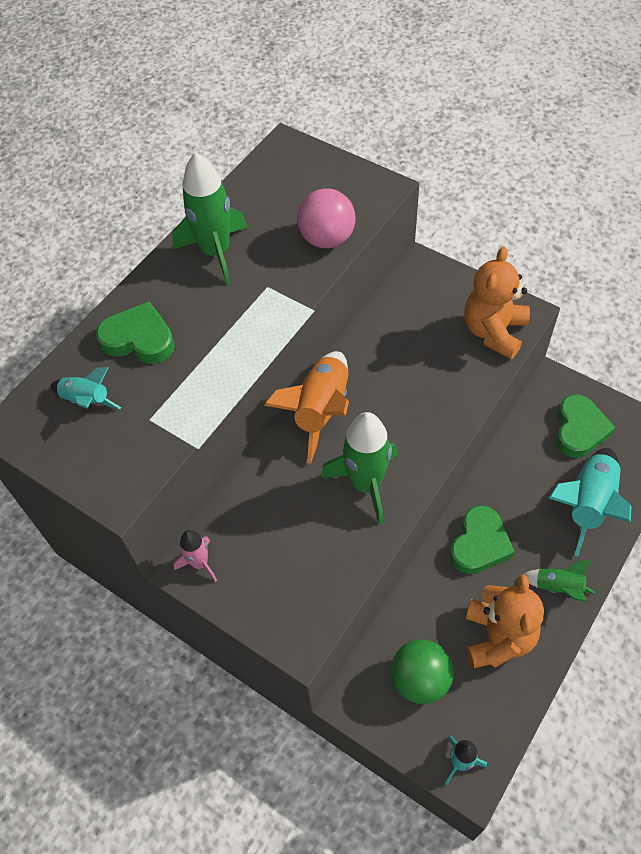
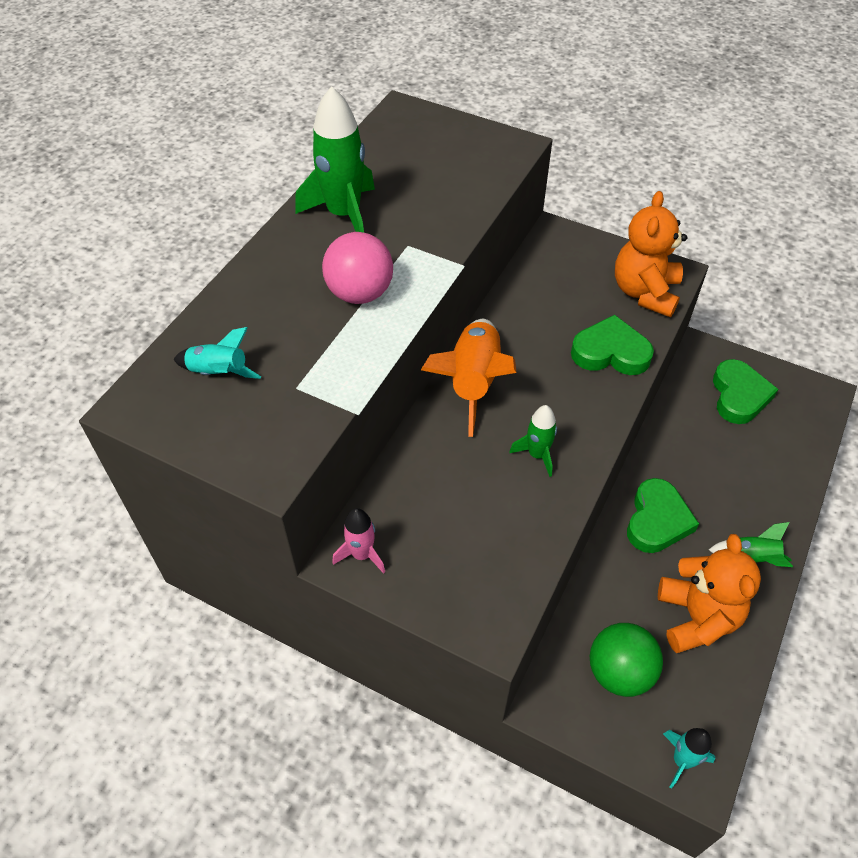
camera: 10 degrees left, 5 degrees down
(139, 339) = (270, 305): green heart -> green heart (610, 352)
(327, 239) = (465, 196): pink ball -> pink ball (360, 293)
(365, 484) = (537, 455): green rocket -> green rocket, size x0.54
(588, 504) = (764, 470): turquoise rocket -> none

